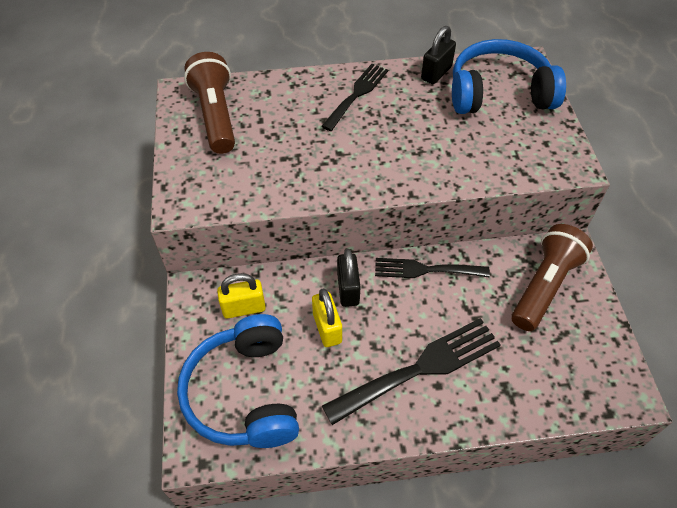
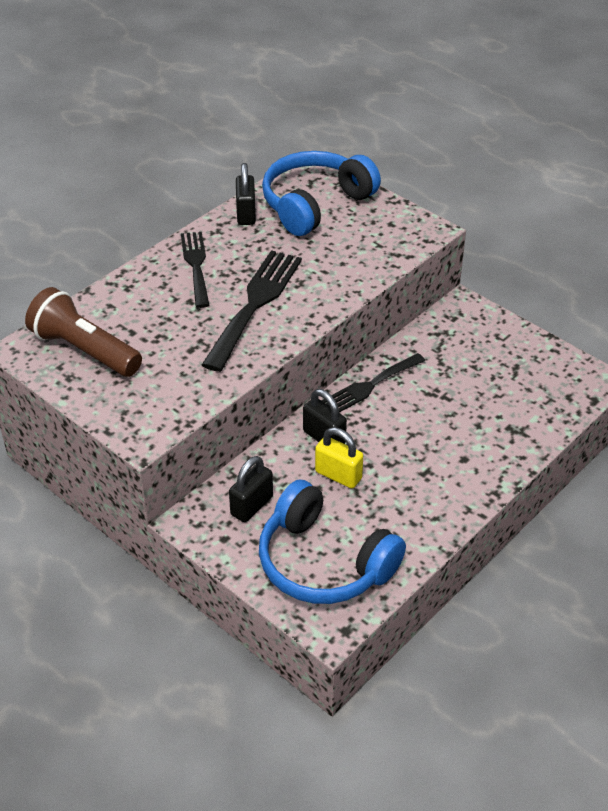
camera: 40 degrees left, 10 degrees down
(244, 308) = (251, 505): yellow padlock -> black padlock
(420, 368) = (439, 456): black fork -> black fork (255, 304)
(544, 286) = (470, 343): brown flashlight -> none

